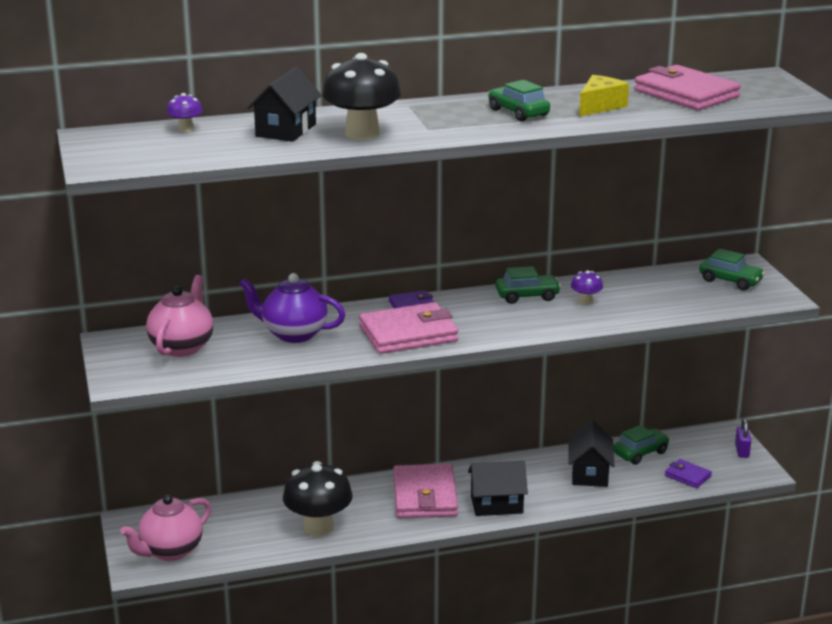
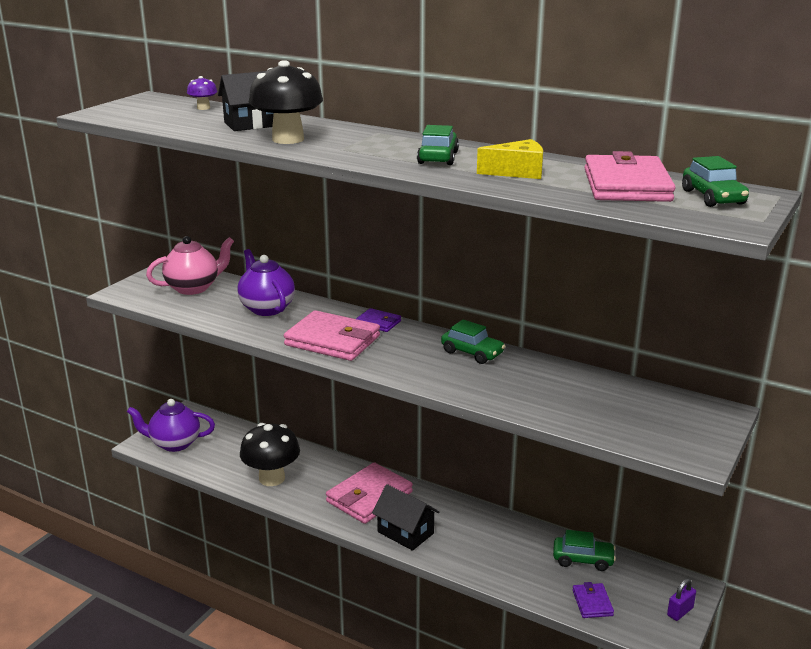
camera: 45 degrees right, 0 degrees up
(170, 551) = (174, 443): pink teapot -> purple teapot
(586, 301) = (509, 377): purple mushroom -> none
(589, 473) = (514, 551): black house -> none
(730, 281) = (676, 419): green car -> green car (713, 197)

